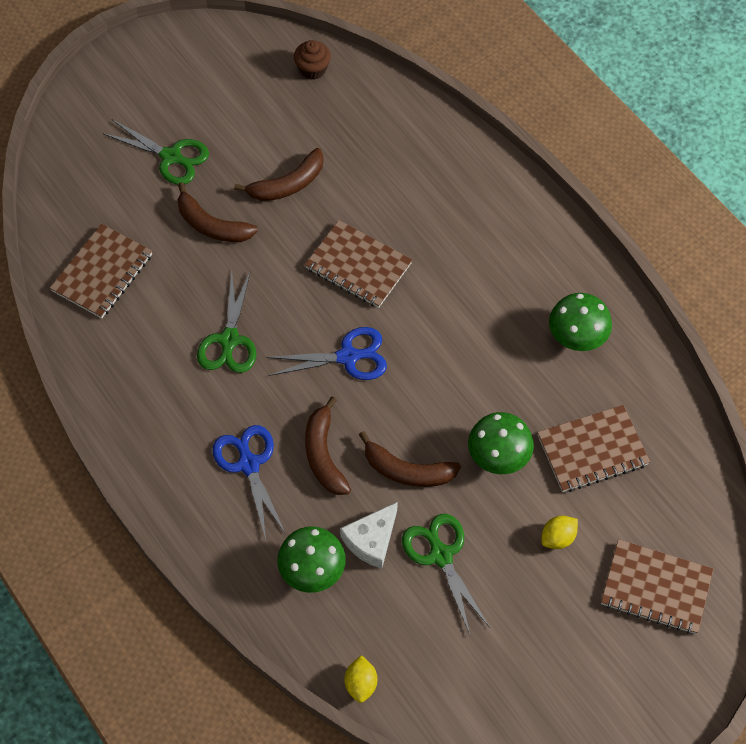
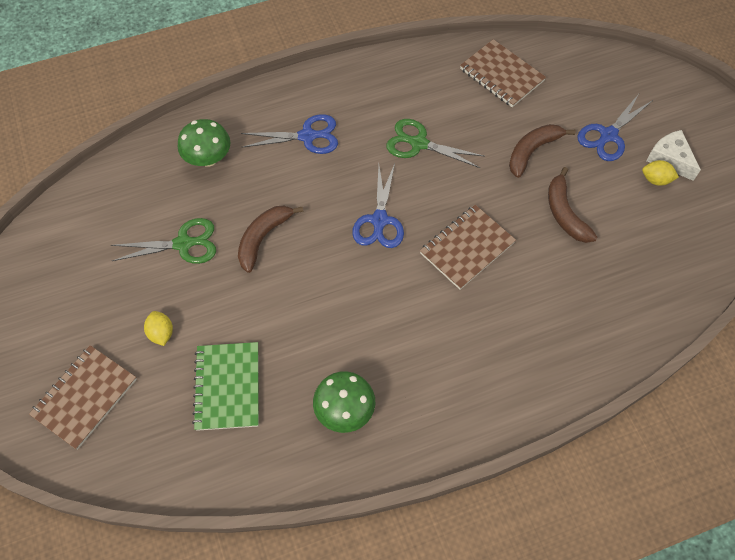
camera: 105 degrees right, 0 degrees up
(172, 157) = (608, 136): green scissors -> blue scissors
(313, 69) = (697, 260): brown cupcake -> none
(324, 454) = (298, 185): brown banana -> none
(361, 683) = (112, 169): yellow lemon -> yellow lemon (655, 180)
(371, 540) = (215, 200): white cheese -> white cheese (669, 159)
(498, 456) = (251, 309): green mushroom -> none
(592, 450) = (228, 387): brown notebook -> green notebook

